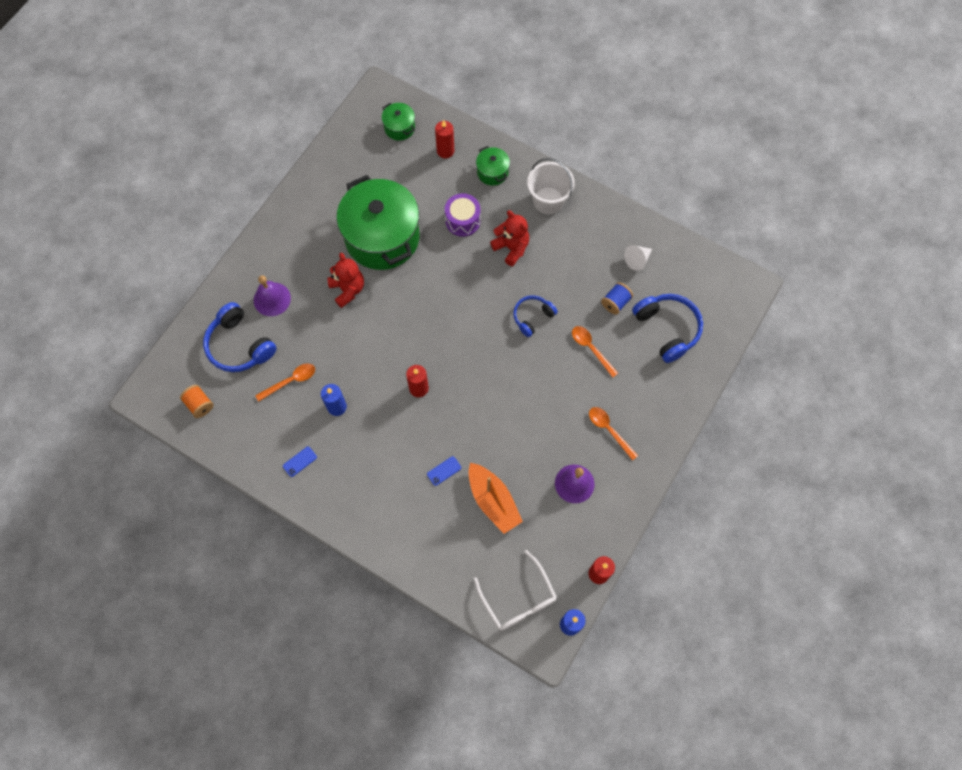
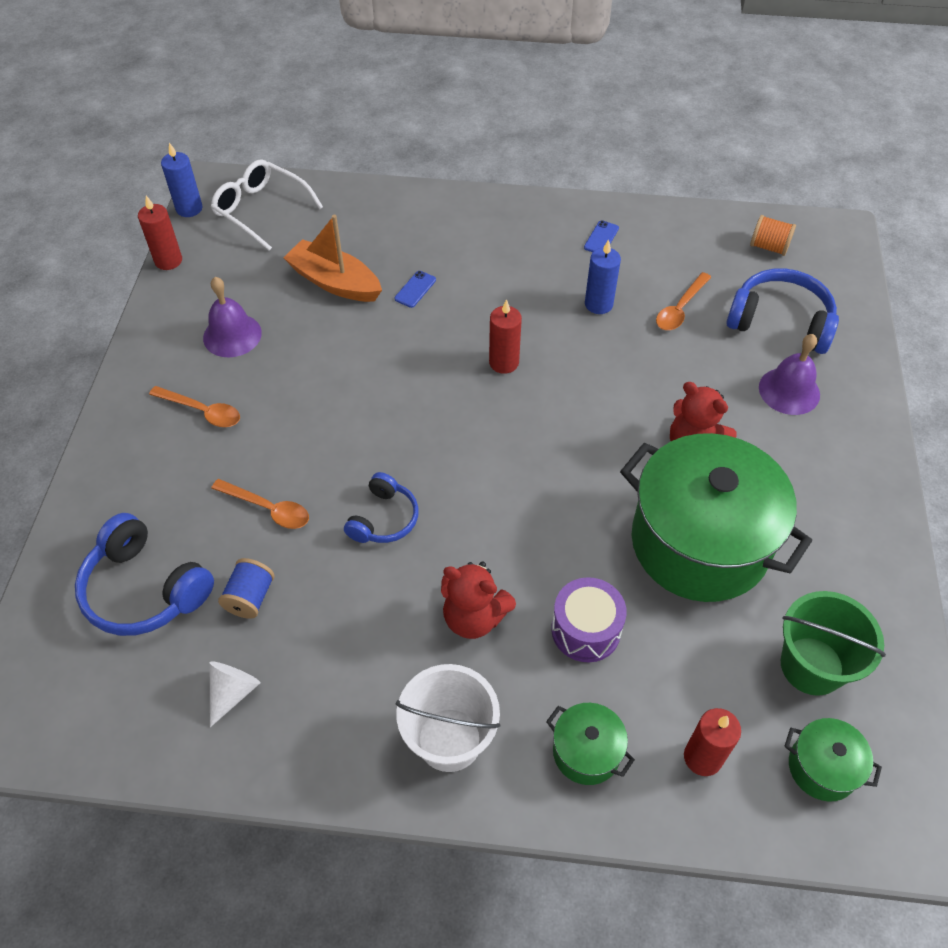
camera: 155 degrees right, 15 degrees down
(373, 164) = (811, 666): none -> green bucket

